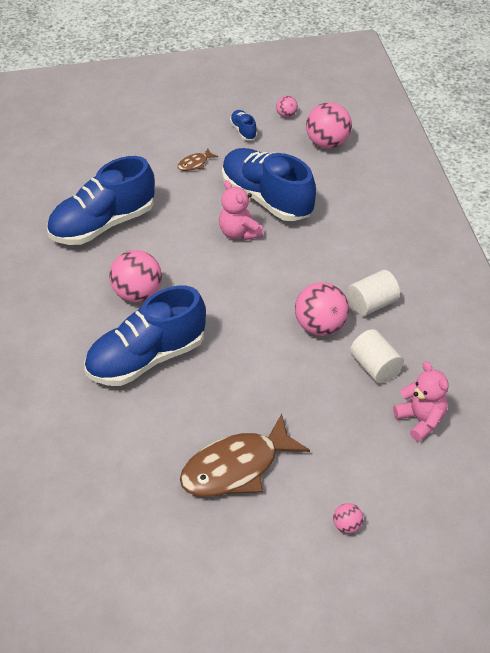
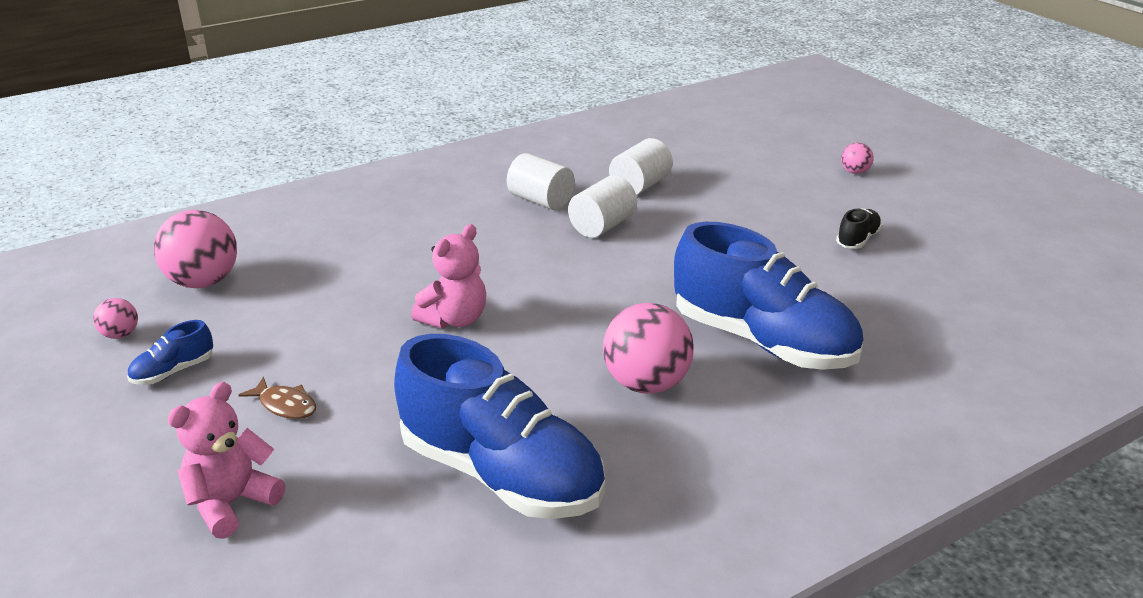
camera: 110 degrees left, 15 degrees down
(236, 468) = (857, 239): brown fish -> black shoe
(266, 198) = (362, 311): blue shoe -> none
(320, 326) = (602, 226): pink ball -> white cylinder
(421, 420) = (691, 155): pink teddy bear -> pink teddy bear (232, 503)

